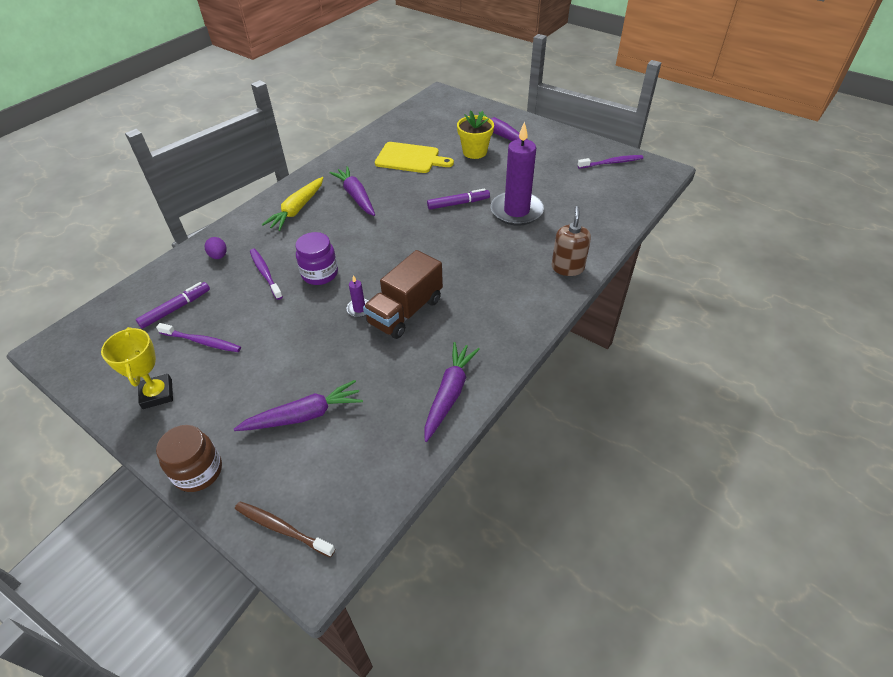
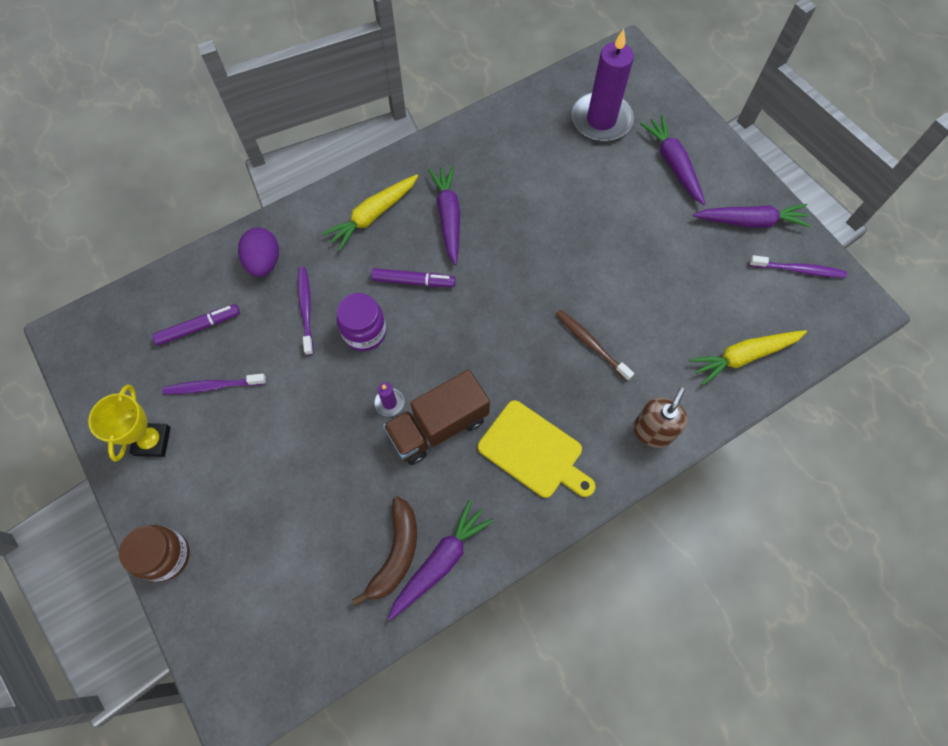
camera: 20 degrees right, 20 degrees up
(202, 342) = (213, 386): purple toothbrush -> purple toothbrush turned 135 degrees clockwise
(219, 256) = (264, 262): purple egg -> purple egg, size x1.60
(282, 528) = (223, 655): brown toothbrush -> brown toothbrush (591, 344)
(304, 415) = (285, 528): purple carrot -> purple carrot (751, 221)
(409, 400) = (396, 553): none -> brown banana
(410, 158) = (539, 170): yellow cutting board -> yellow cutting board (534, 451)
(458, 204) = (567, 274): purple marker -> purple marker (413, 281)
(474, 152) = (626, 186): yellow flower pot -> none
(516, 211) = (633, 313): purple candle -> purple candle (601, 120)
(604, 212) = (743, 356): none -> yellow carrot

